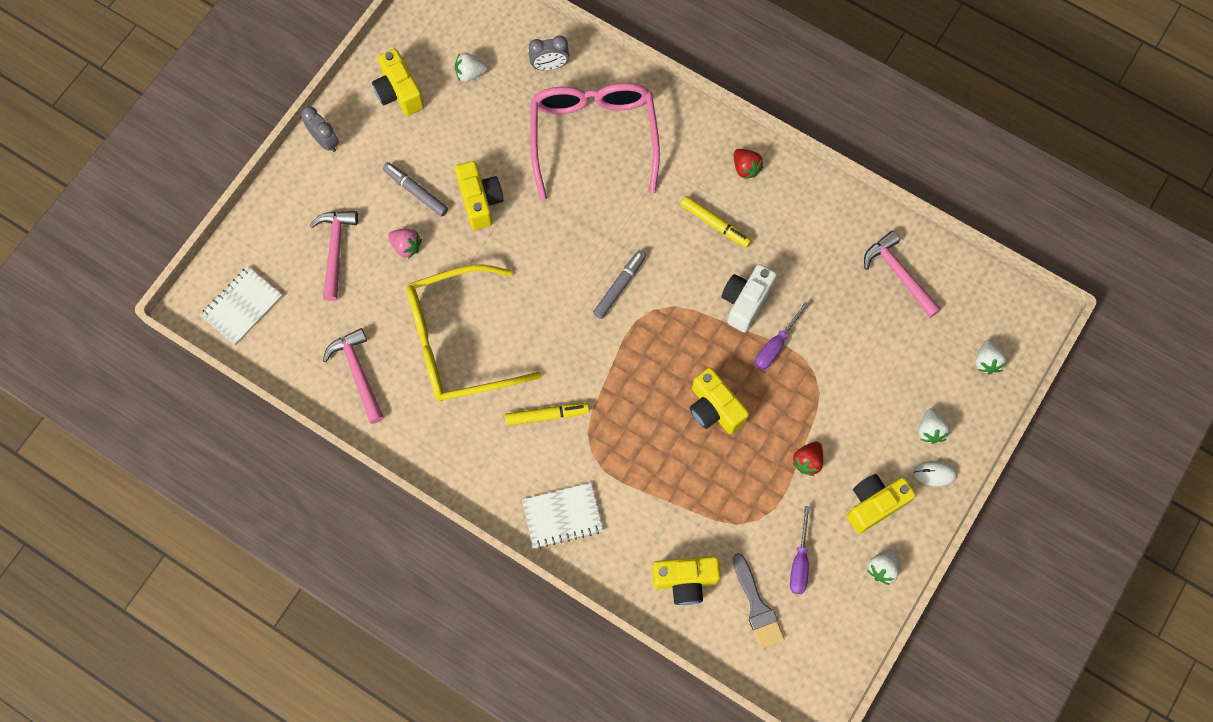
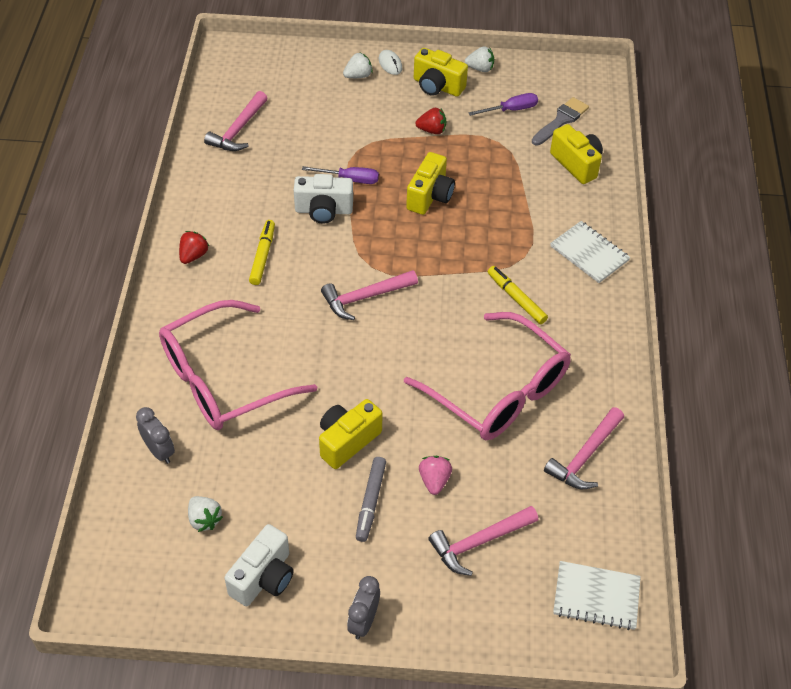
camera: 120 degrees left, 20 degrees down
(399, 92) = (264, 577): yellow camera -> white camera
(460, 342) = (497, 390): yellow glasses -> pink glasses
(619, 286) = (364, 297): grey marker -> pink hammer
(986, 361) = (282, 63): white strawberry -> none

